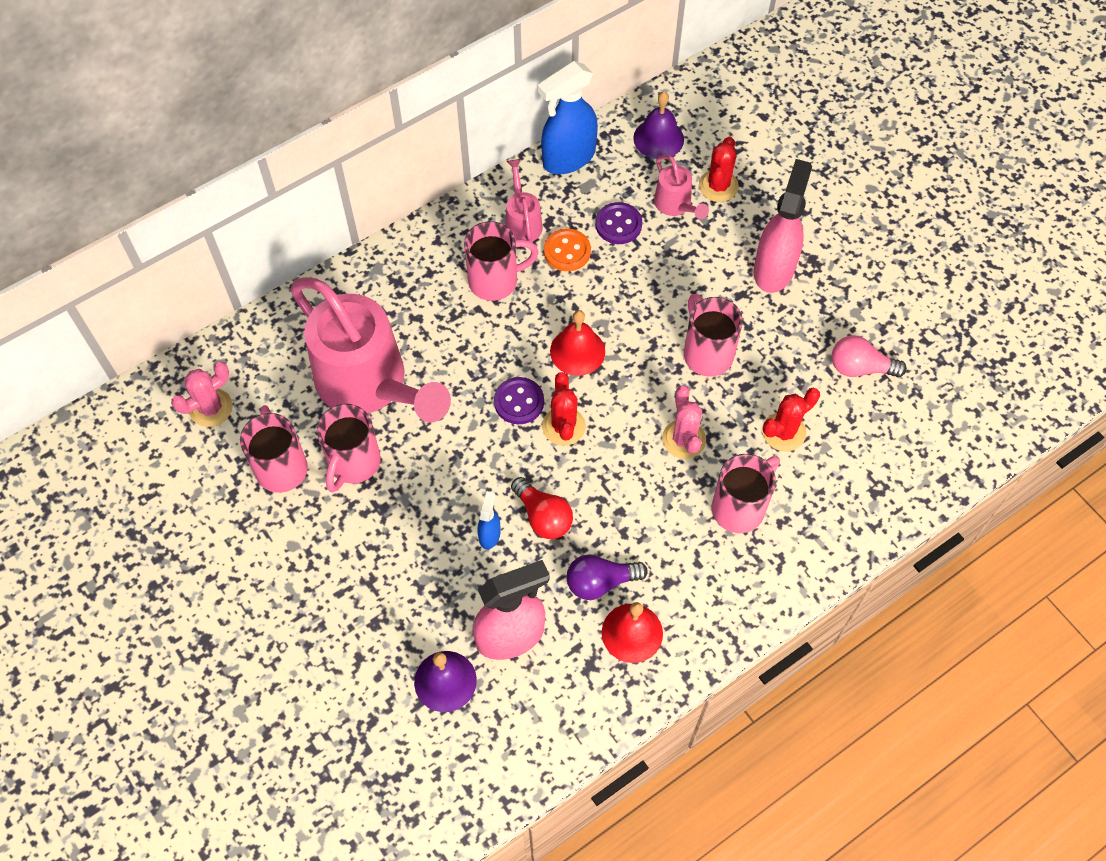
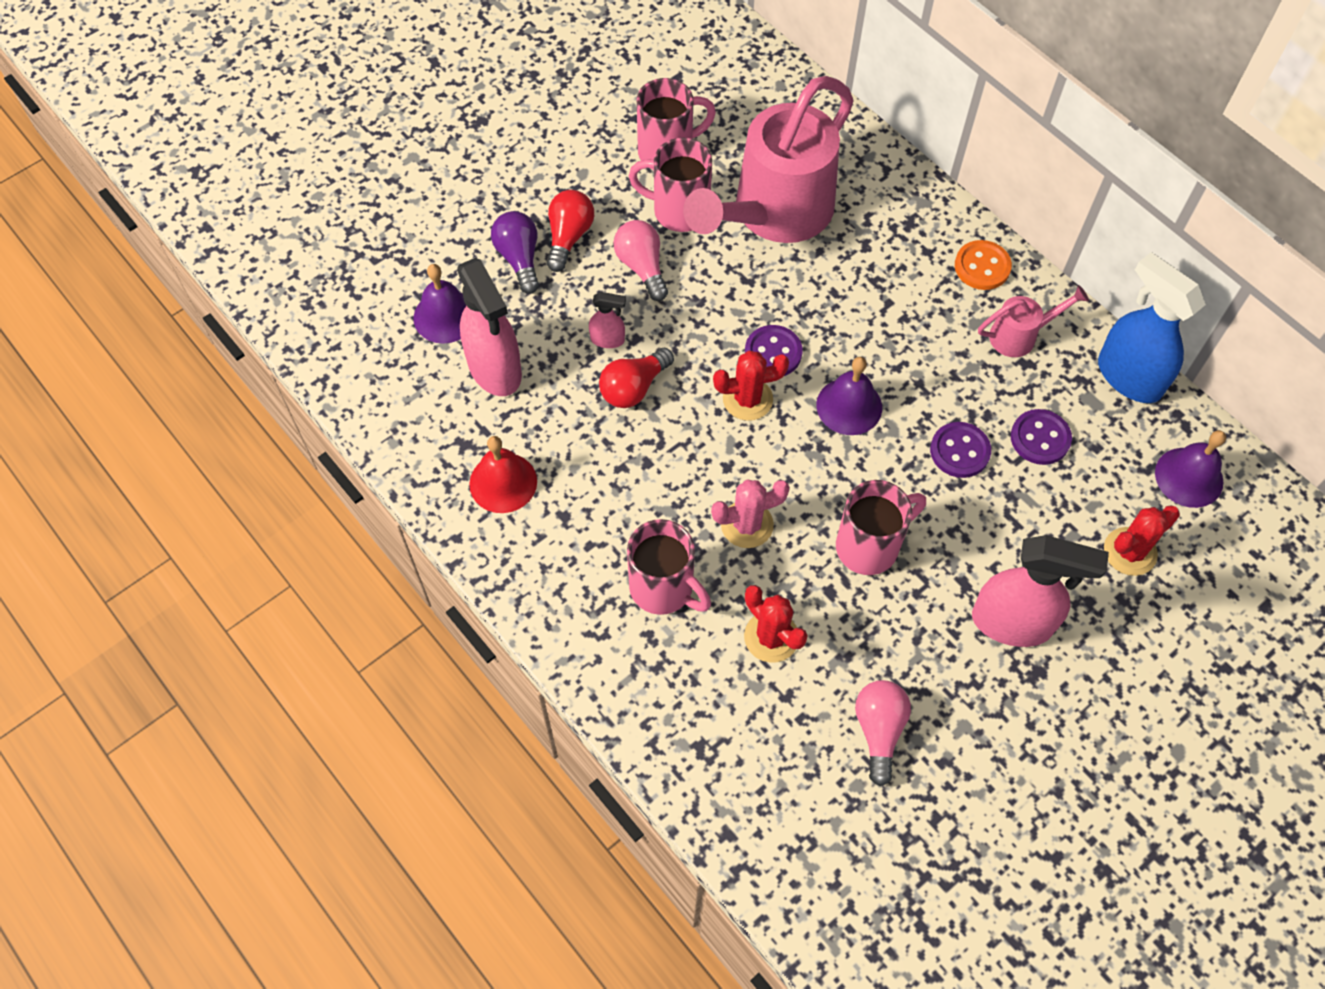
camera: 85 degrees right, 0 degrees up
(211, 408) = (727, 86): pink cactus -> none
(368, 562) = (569, 237): none -> red light bulb
(412, 500) = (642, 267): none -> pink light bulb
(489, 534) = (608, 340): blue spray bottle -> pink spray bottle
(495, 281) = (930, 316): pink mug -> none
(567, 251) = (987, 385): orange button -> orange button (982, 267)
(577, 351) = (849, 406): red bell -> purple bell
(600, 582) = (560, 448): purple light bulb -> purple light bulb (519, 258)
(626, 279) = (959, 451): none -> purple button
(675, 205) = (1086, 501): pink watering can -> none
(718, 186) = (1130, 551): red cactus -> red cactus turned 45 degrees counterclockwise

